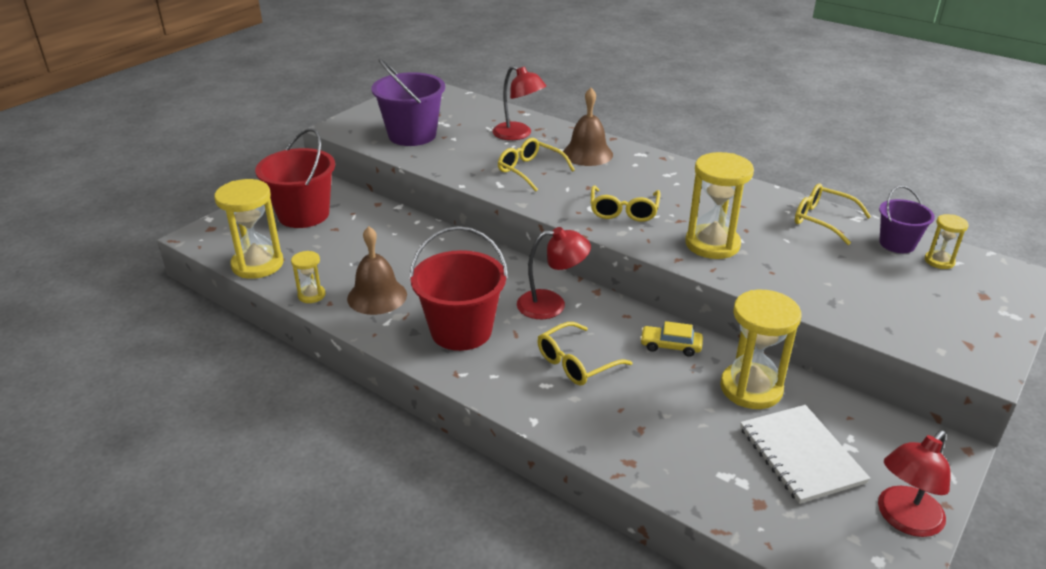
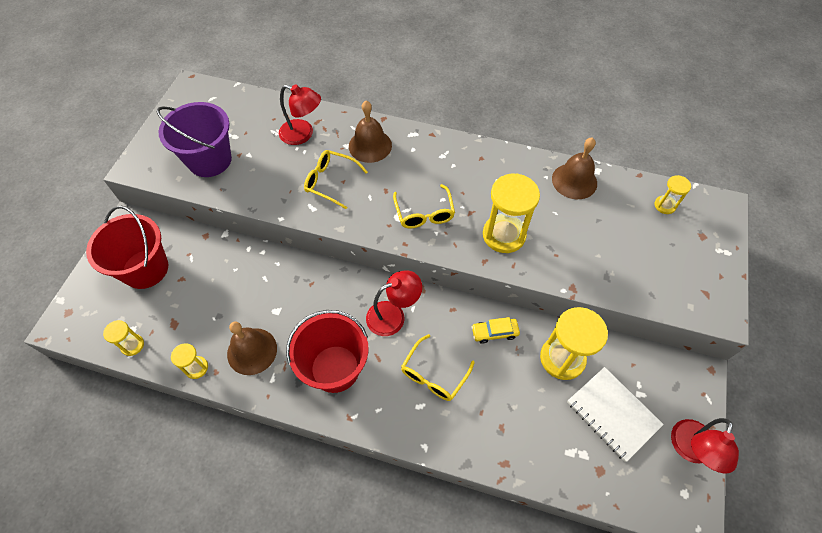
camera: 20 degrees left, 25 degrees up
(257, 264) = (132, 345): yellow hourglass -> yellow hourglass, size x0.51
(823, 220) = (574, 181): yellow glasses -> brown bell
(897, 244) = (632, 194): purple bucket -> none

